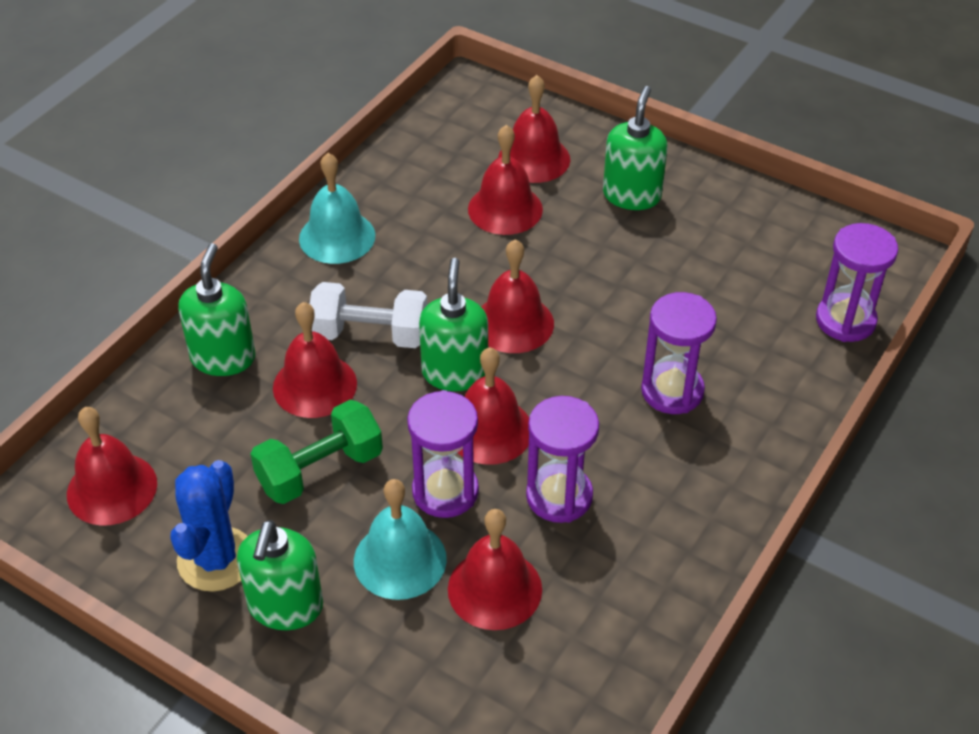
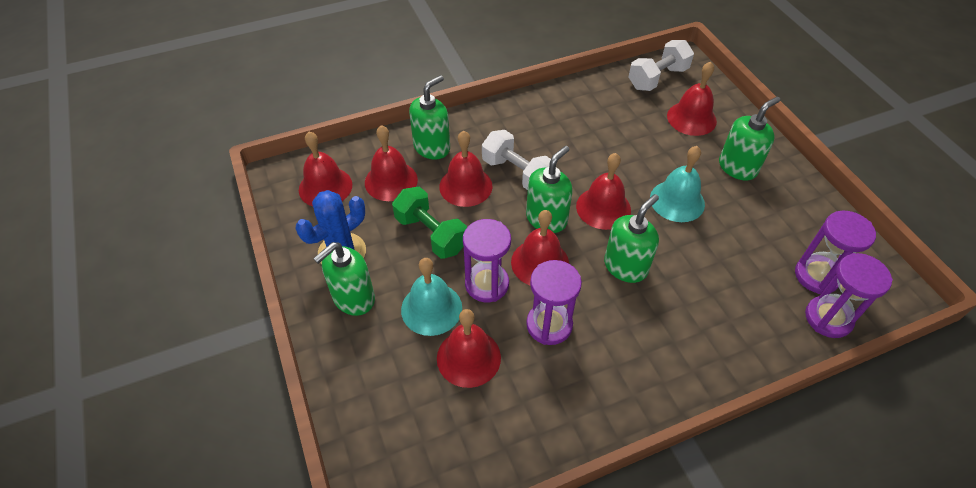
camera: 35 degrees right, 5 degrees up
(320, 470) = (431, 234): green dumbbell -> green dumbbell turned 45 degrees clockwise
(337, 237) = (542, 111): turquoise bell -> turquoise bell (677, 201)
(453, 124) = (657, 78): none -> white dumbbell
(505, 209) = (651, 139): red bell -> red bell (391, 181)
(594, 380) = (625, 266): none -> green soap dispenser
(672, 391) = (670, 300): purple hourglass -> purple hourglass (816, 276)

